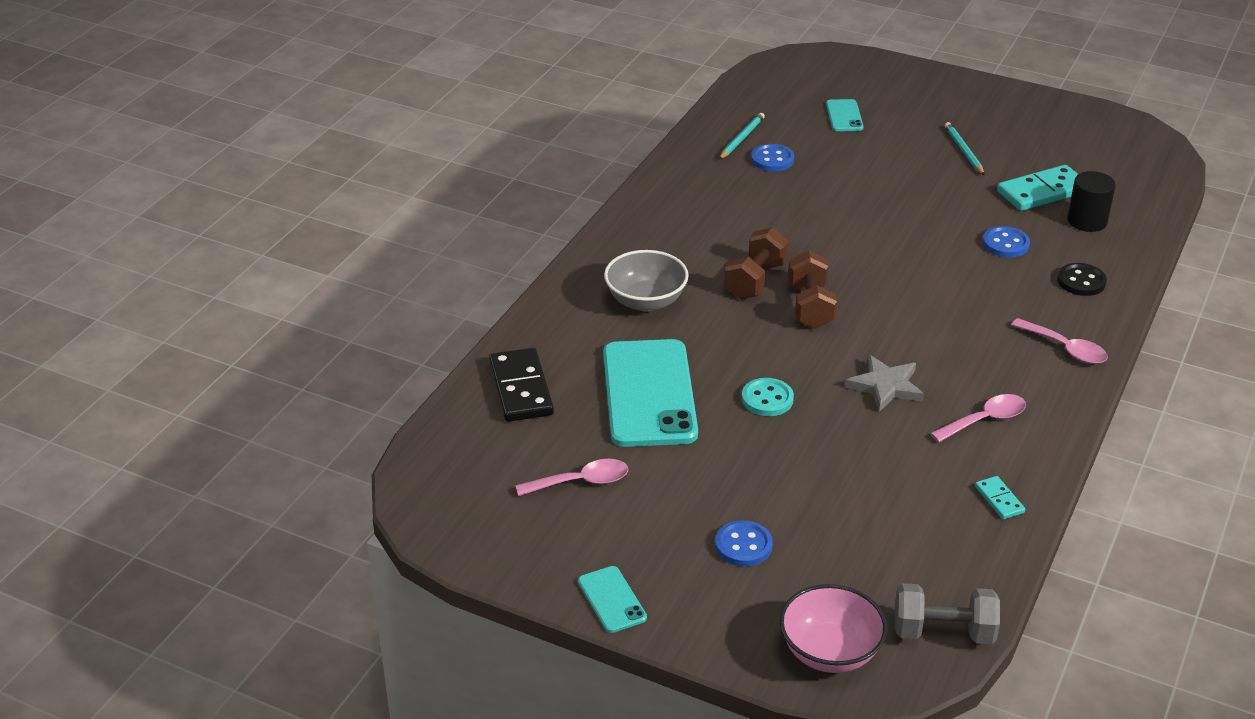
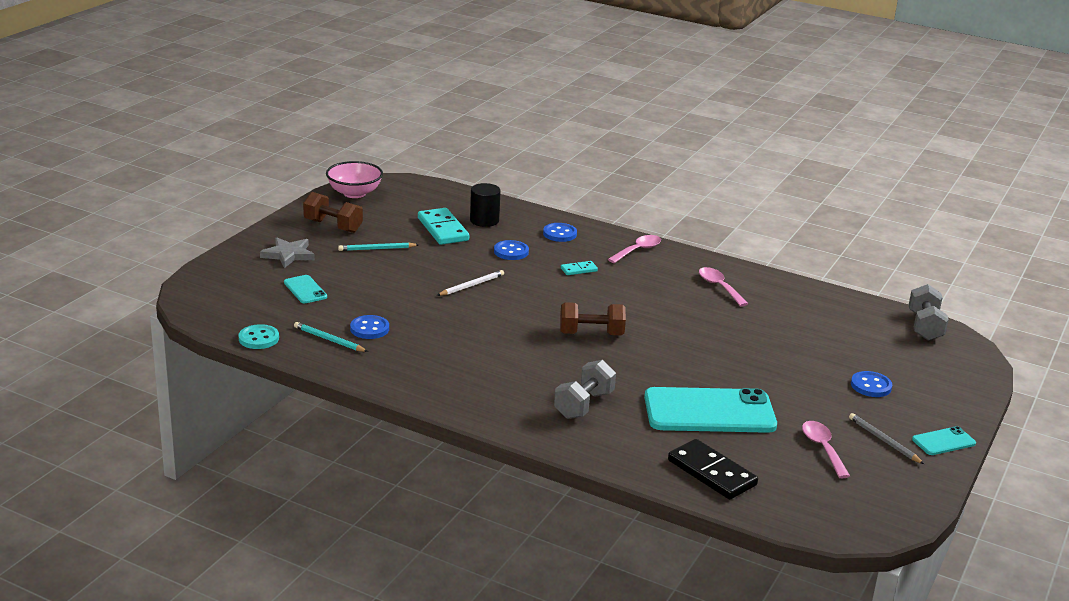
camera: 90 degrees left, 10 degrees down
(520, 388) = (711, 473): black domino -> black domino turned 60 degrees clockwise
(605, 540) = (884, 441): none -> grey pencil
(646, 301) = (584, 405): grey bowl -> grey dumbbell
(755, 280) = (554, 353): brown dumbbell -> brown dumbbell (333, 226)
(767, 399) = (708, 362): turquoise button -> turquoise button (259, 338)
(830, 652) = (957, 365): pink bowl -> pink bowl (354, 193)
(844, 116) = (305, 290): turquoise phone -> turquoise phone turned 60 degrees clockwise
(886, 386) = (687, 316): grey star -> grey star (288, 255)
(900, 218) = (471, 285): none -> white pencil
(999, 500) = (798, 293): turquoise domino -> turquoise domino (579, 270)
(1081, 281) = (559, 234): black button -> blue button

